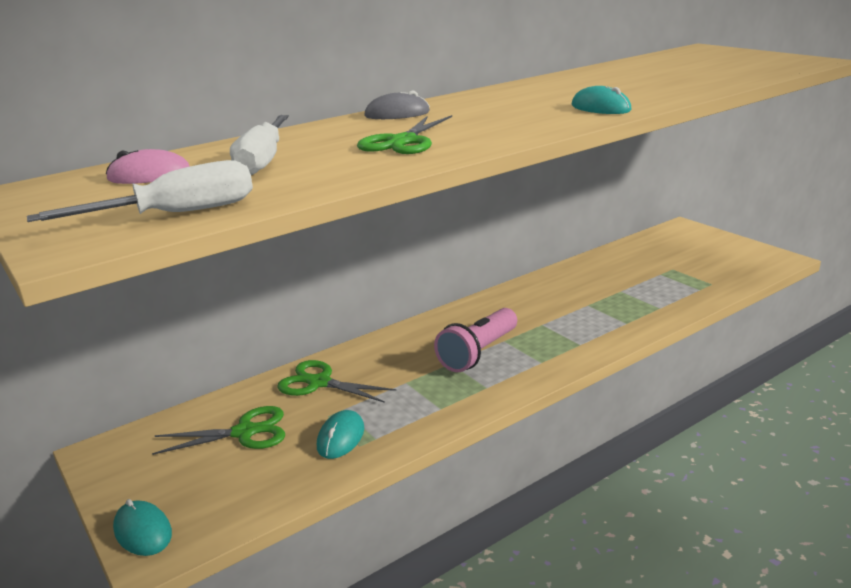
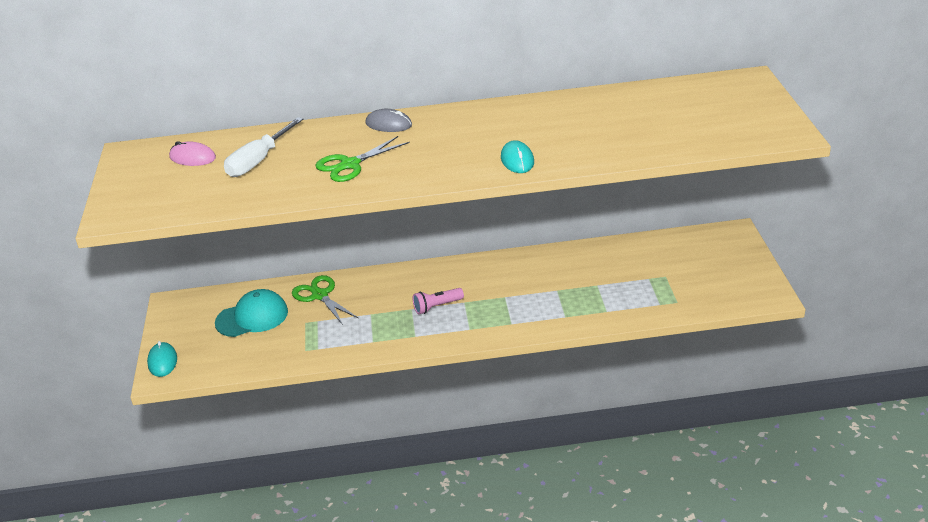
camera: 30 degrees right, 10 degrees up
(179, 214) = (174, 203): white screwdriver -> none
(245, 432) = (252, 317): green scissors -> turquoise cap
(341, 437) = (299, 341): turquoise mouse -> none
(478, 353) = (437, 306): pink flashlight -> pink flashlight, size x0.62

